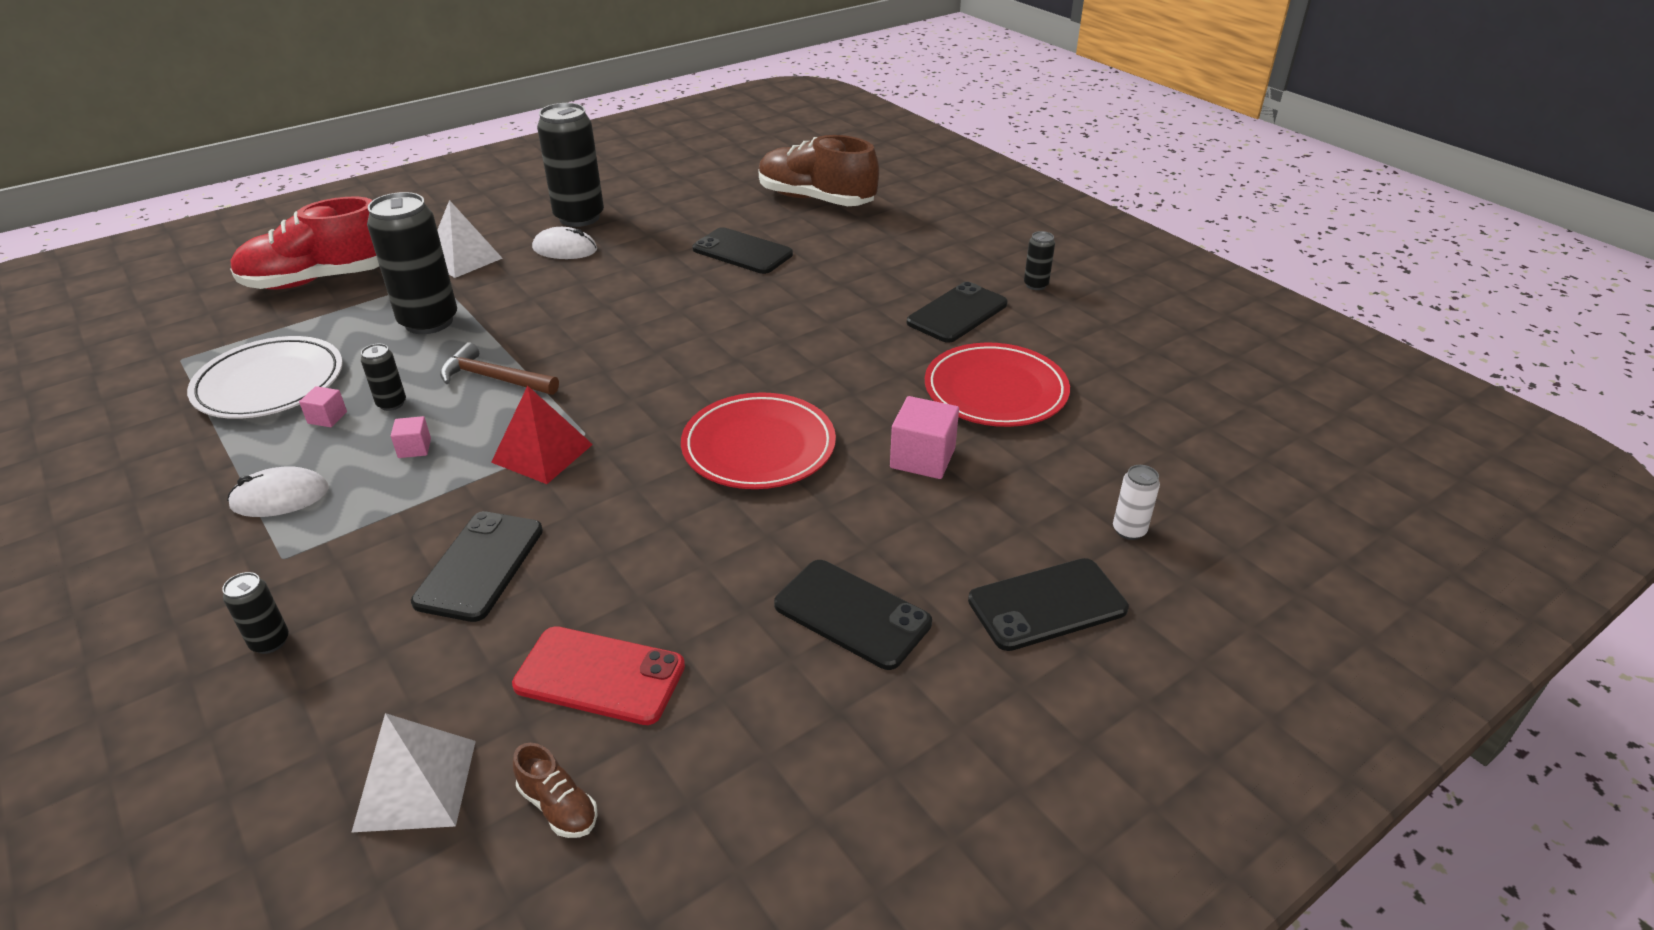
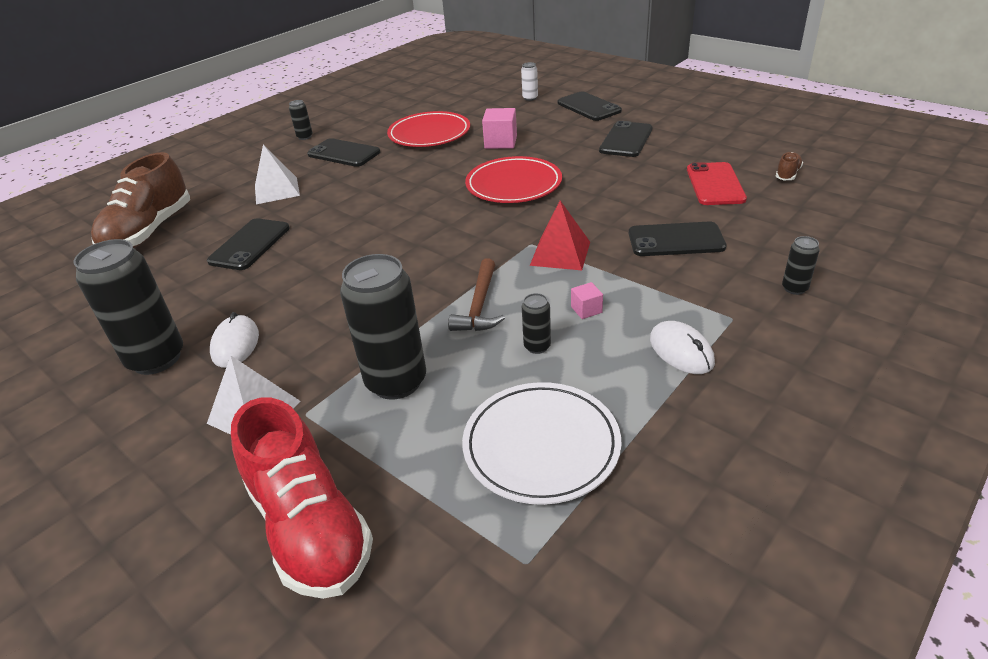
camera: 100 degrees left, 0 degrees up
(327, 418) = (574, 375): pink cube -> none
(416, 785) = (817, 208): white pyramid -> white pyramid (277, 190)

